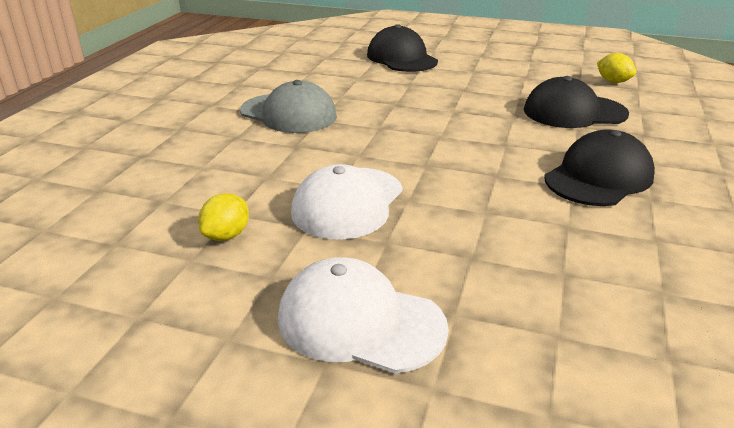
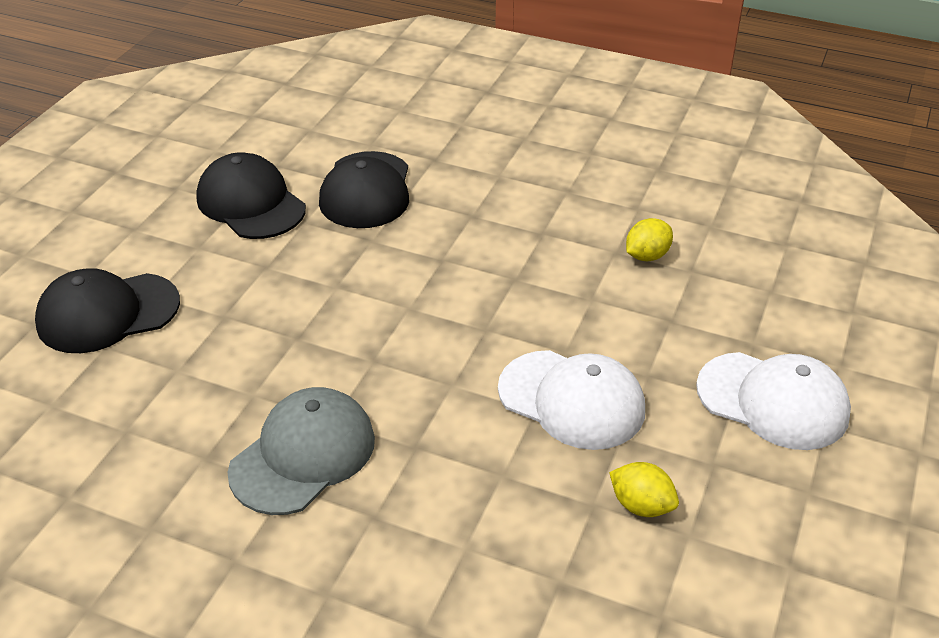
camera: 85 degrees left, 10 degrees up
(360, 322) = (773, 401): white cap -> white cap turned 90 degrees counterclockwise
(599, 177) = (526, 211): black cap -> black cap (251, 203)
(613, 81) = (282, 140): yellow lemon -> yellow lemon (647, 256)

